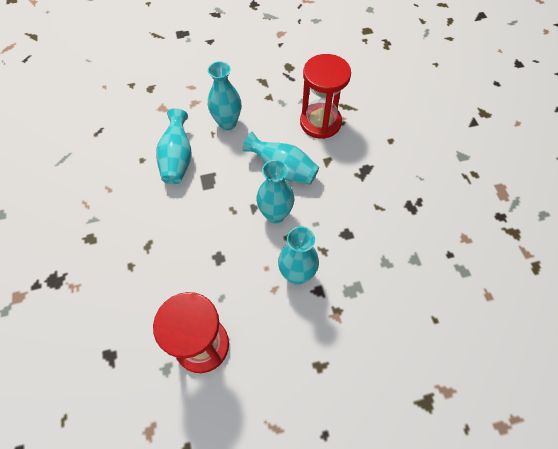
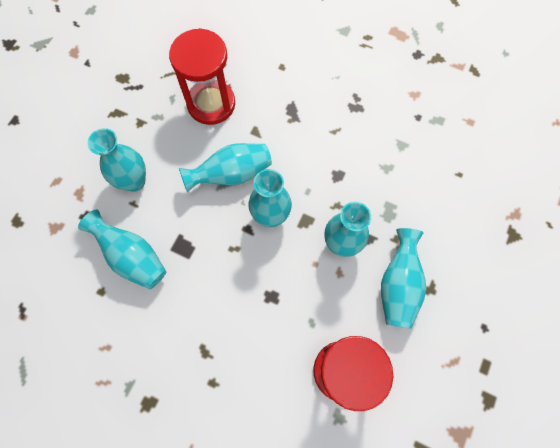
camera: 50 degrees left, 10 degrees up
(301, 338) = (398, 285): none -> turquoise vase

